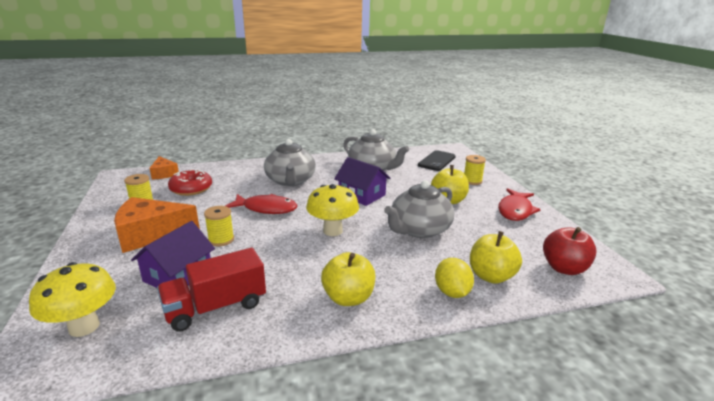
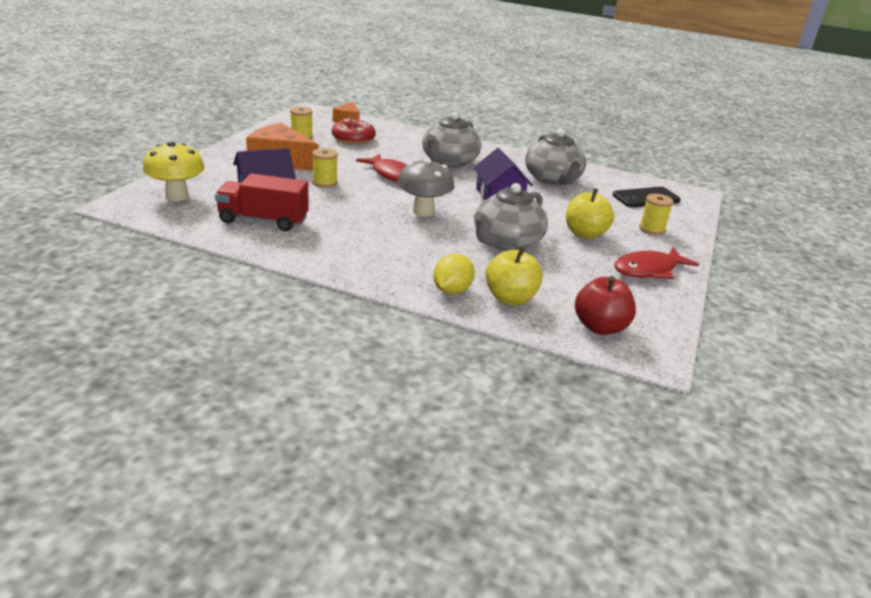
camera: 35 degrees right, 5 degrees up
(332, 231) = (423, 211): yellow mushroom -> grey mushroom
(348, 298) = (361, 256): yellow apple -> none
(419, 229) = (506, 242): grey teapot -> grey teapot turned 45 degrees counterclockwise

